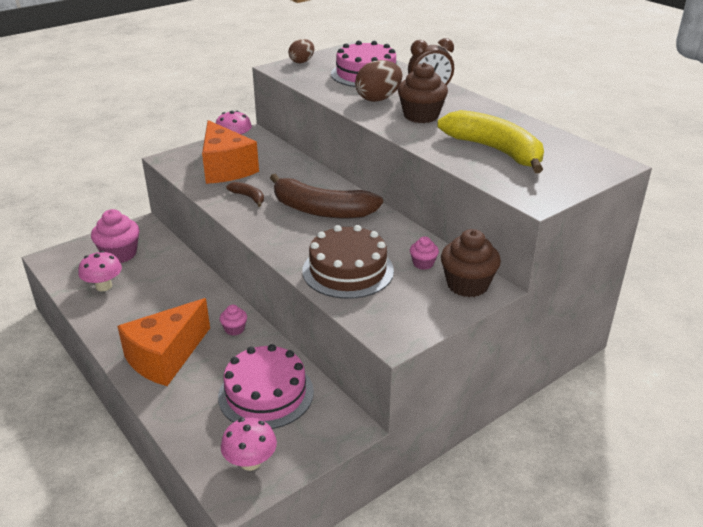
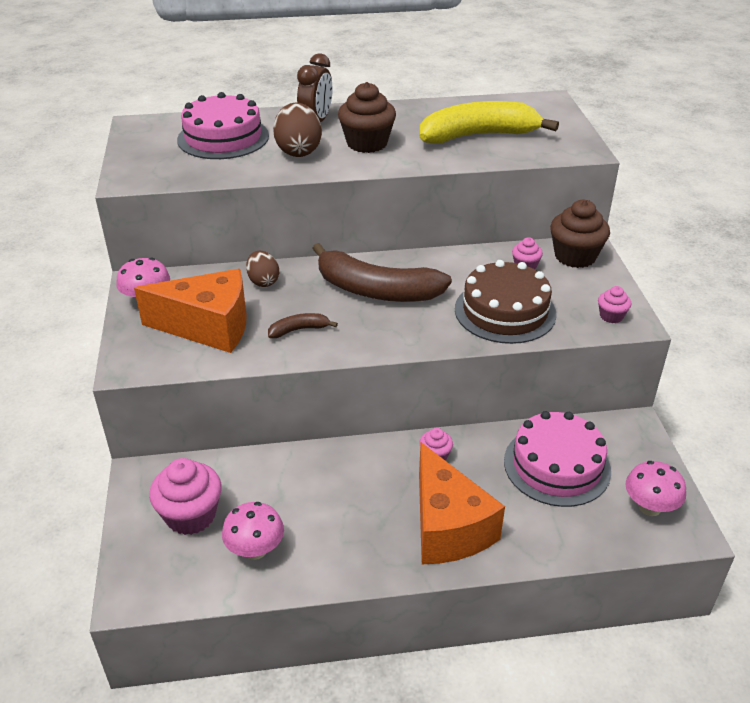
camera: 60 degrees left, 5 degrees up
(302, 62) = (130, 162): brown egg -> brown egg (263, 281)
(321, 210) = (376, 290): brown banana -> brown banana turned 60 degrees clockwise
(393, 325) = (611, 316): none -> pink cupcake

